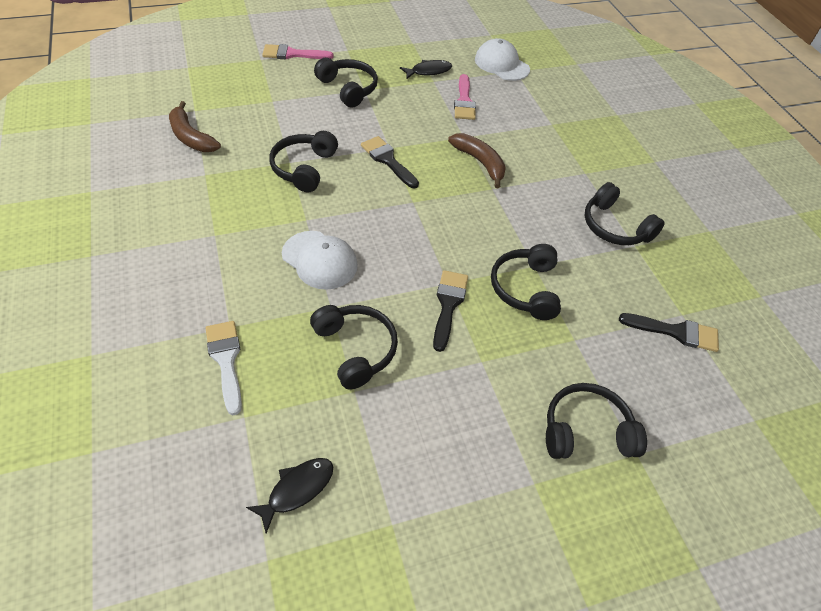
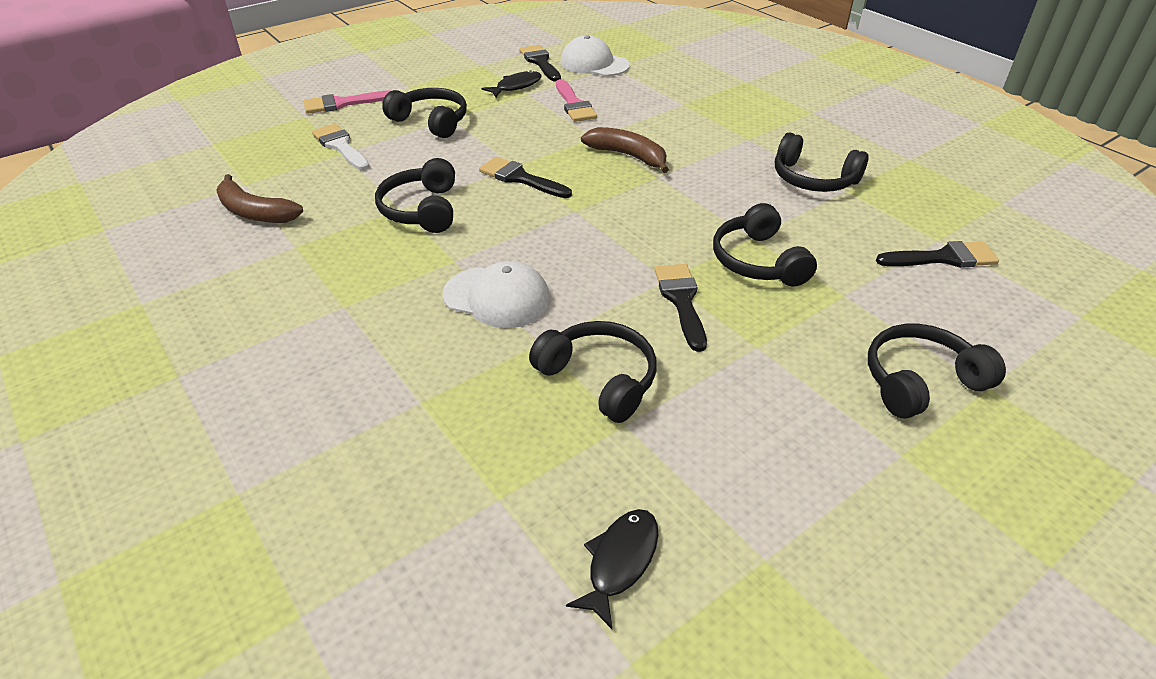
camera: 15 degrees left, 10 degrees down
(226, 360) = (437, 441): white brush -> white brush (340, 146)
(459, 52) = (540, 62): none -> black brush

